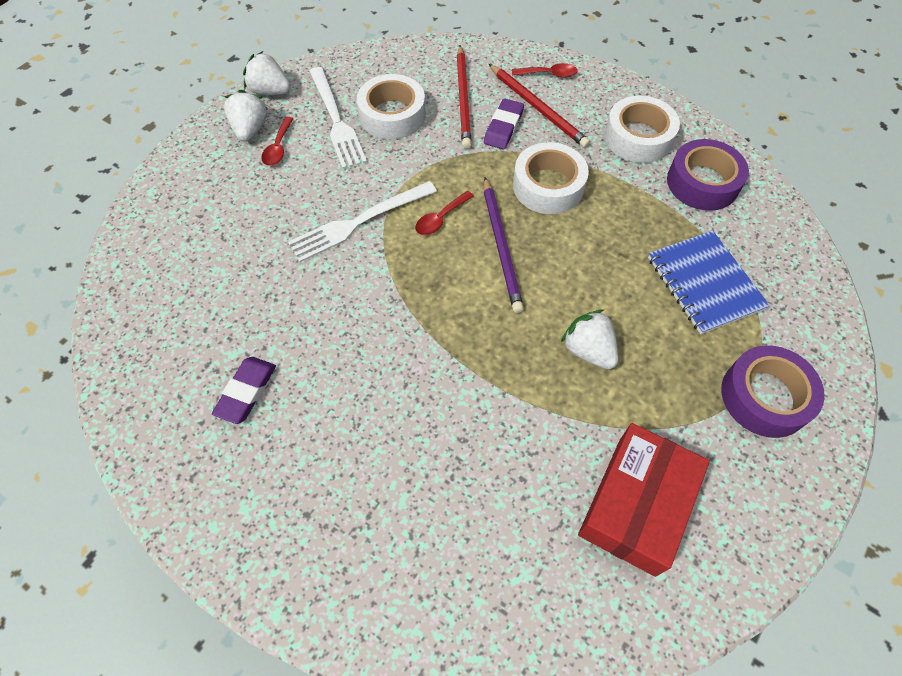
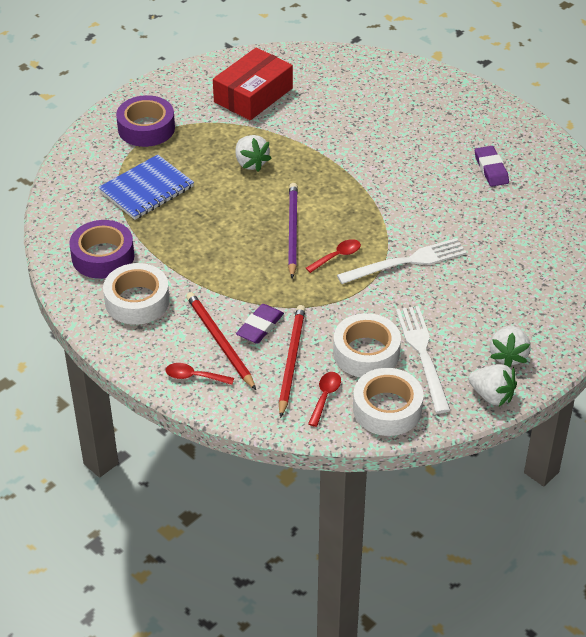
camera: 170 degrees left, 15 degrees down
(246, 391) = (491, 169): purple eraser -> purple eraser turned 45 degrees counterclockwise
(278, 148) = (479, 334): red spoon -> red spoon (325, 397)
(548, 186) = (237, 270): white tape -> white tape (387, 409)
(704, 283) = (146, 189): blue notebook -> blue notebook turned 60 degrees clockwise

